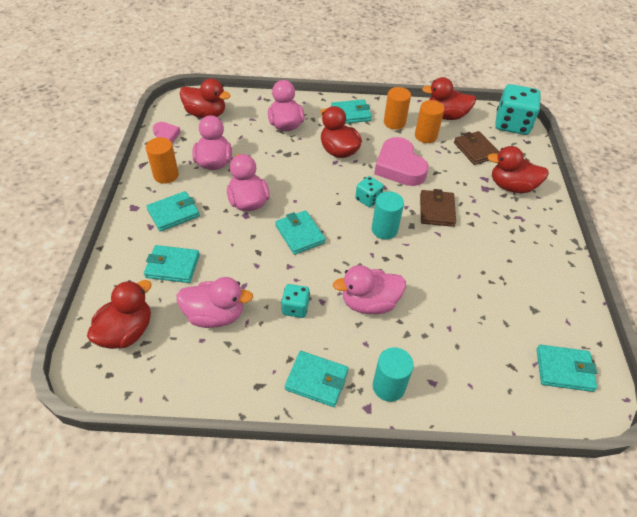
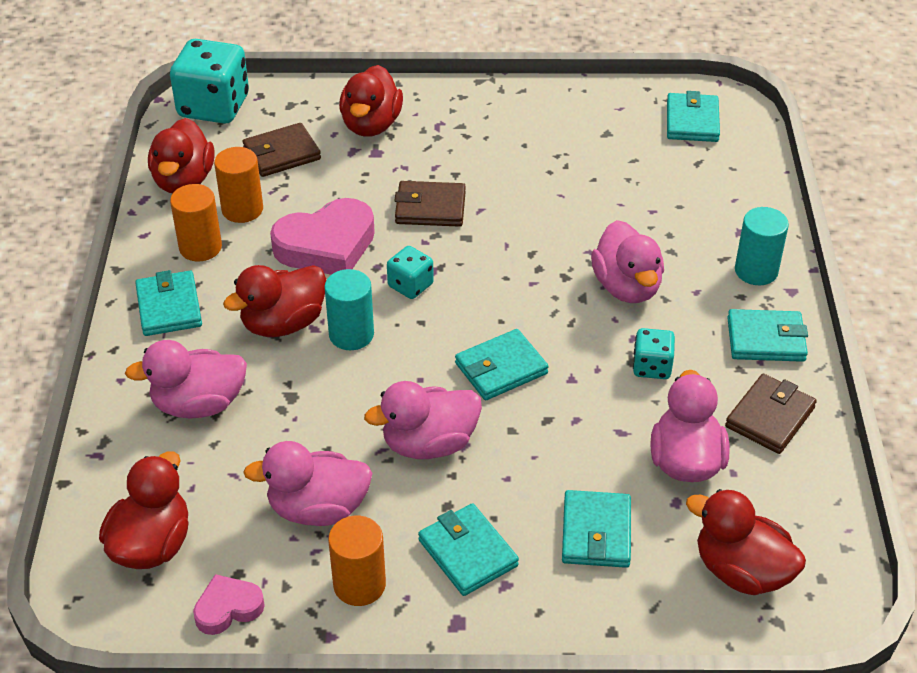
camera: 90 degrees left, 5 degrees down
(244, 369) = (770, 417): none -> brown wallet
(316, 380) = (766, 339): turquoise wallet -> turquoise wallet turned 75 degrees clockwise
(384, 229) = (479, 267): turquoise cylinder -> turquoise cylinder (351, 334)

